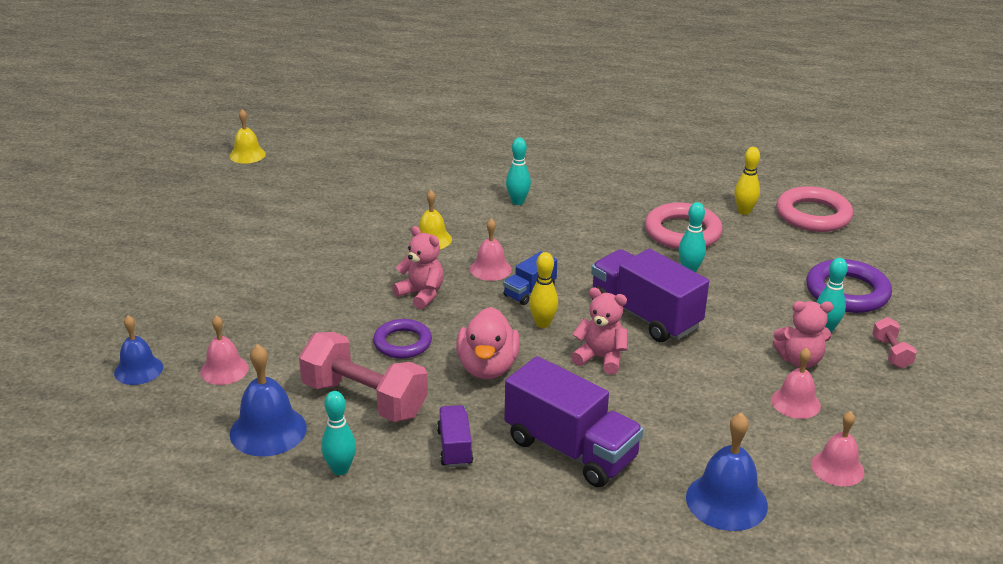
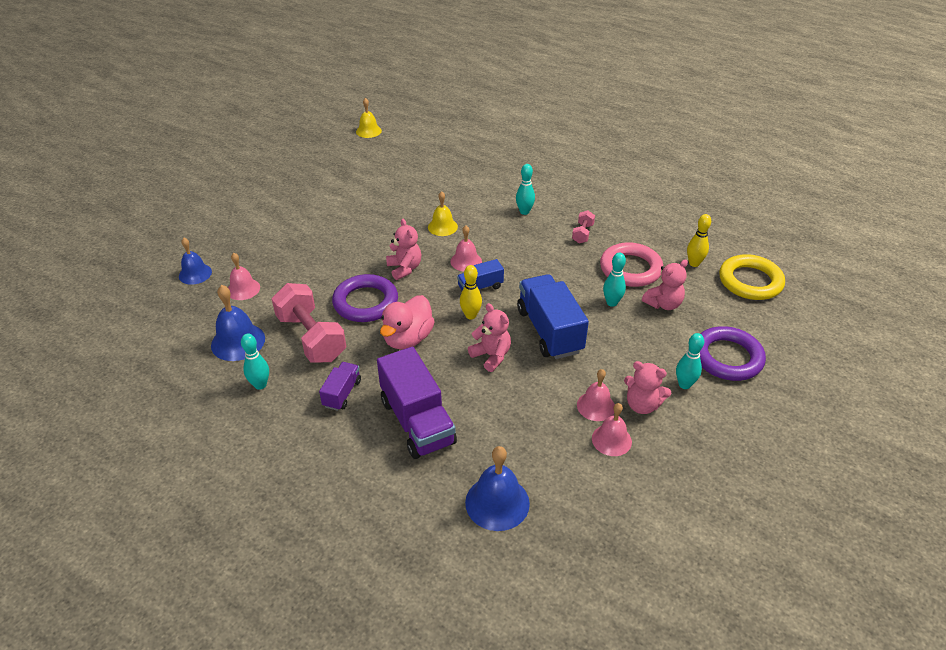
camera: 25 degrees right, 10 degrees up
(402, 343) = (365, 302): purple ring -> purple ring, size x1.52
(645, 315) = (549, 331): purple truck -> blue truck
(744, 258) = (663, 304): none -> pink teddy bear
(813, 215) = (750, 281): pink ring -> yellow ring
(837, 468) = (603, 506): pink bell -> pink bell (596, 406)
(891, 353) = (724, 422): pink dumbbell -> pink dumbbell (582, 234)

